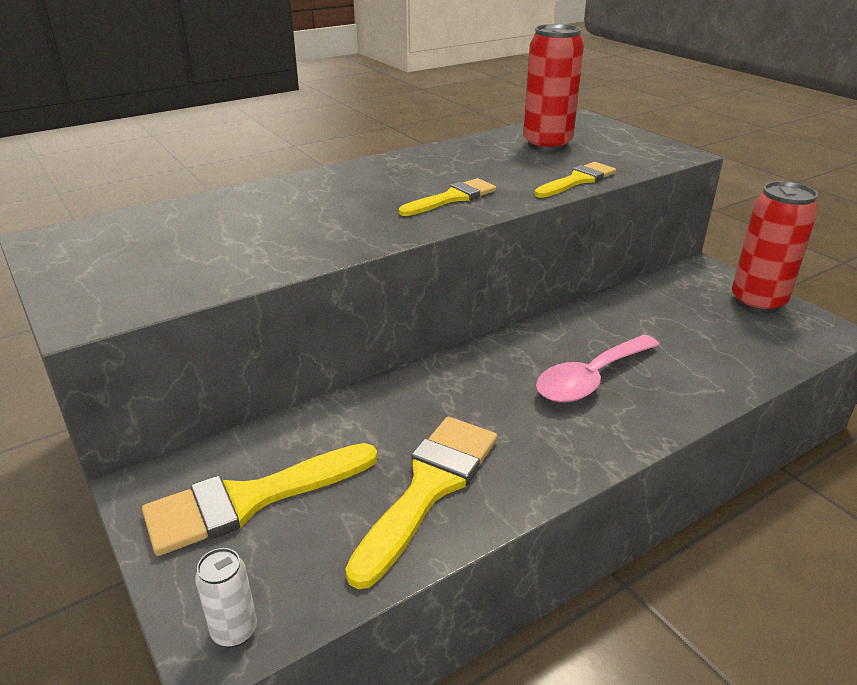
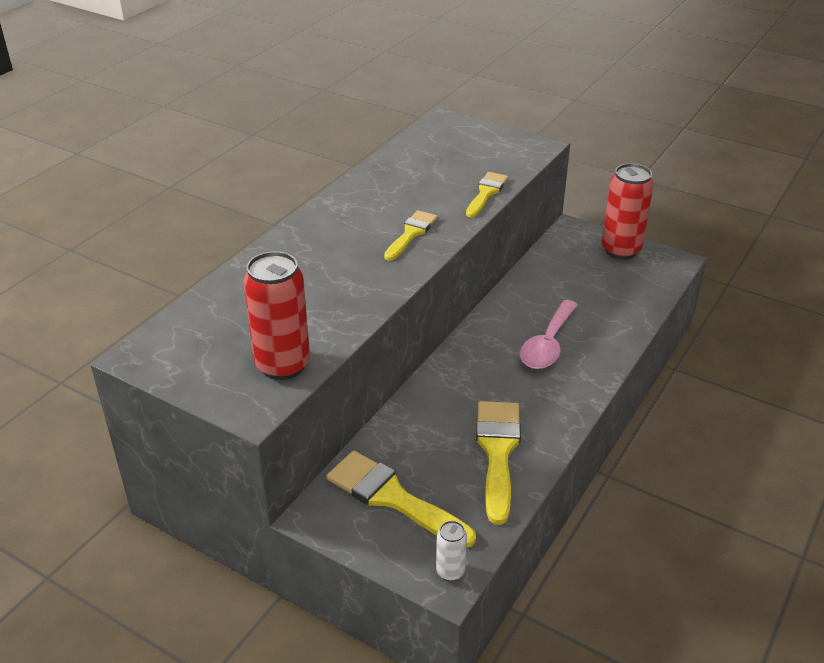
camera: 25 degrees left, 5 degrees up
(251, 499) = (393, 498): yellow brush -> yellow brush turned 90 degrees clockwise
(547, 145) = (438, 158): red can -> red can (283, 365)

